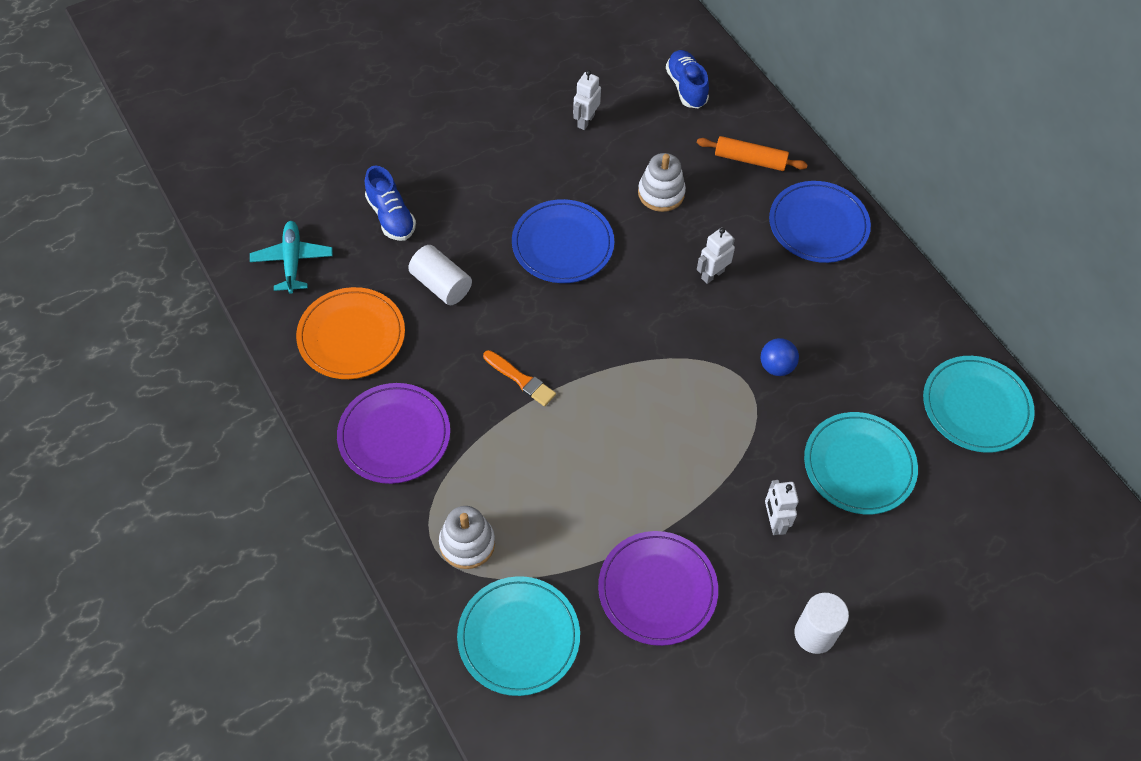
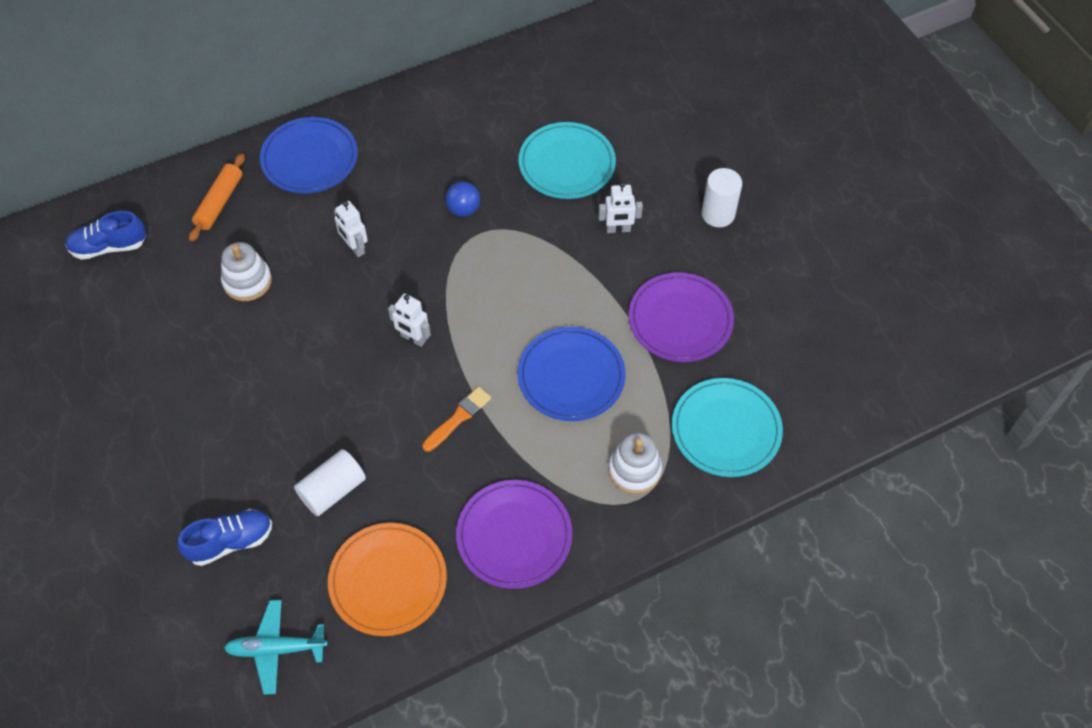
camera: 85 degrees left, 0 degrees up
(562, 244) = (297, 373): blue plate -> blue plate (571, 376)
(585, 121) = (134, 342): white robot -> white robot (413, 338)
(976, 406) = (515, 78): turquoise plate -> none

